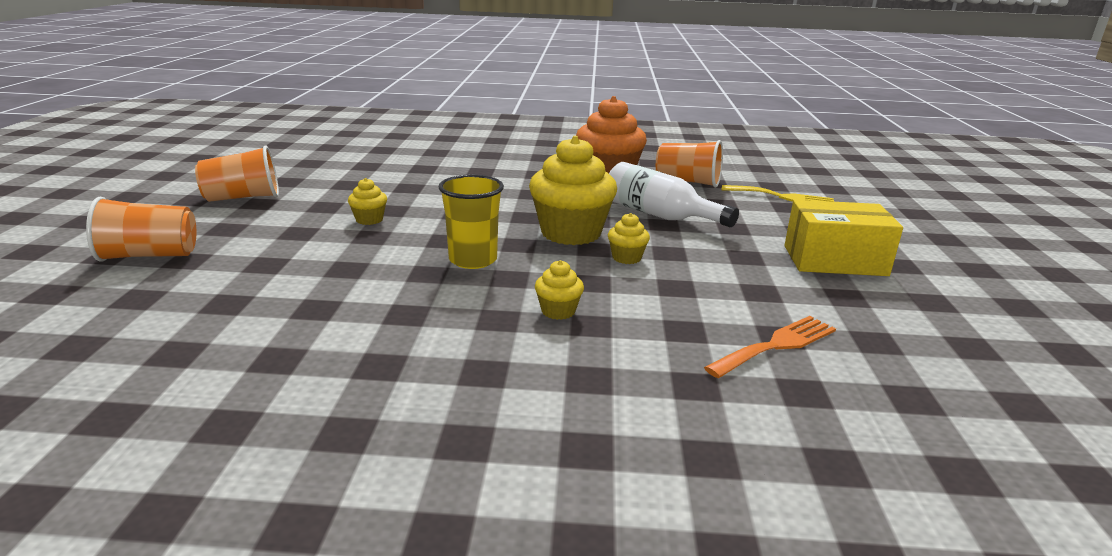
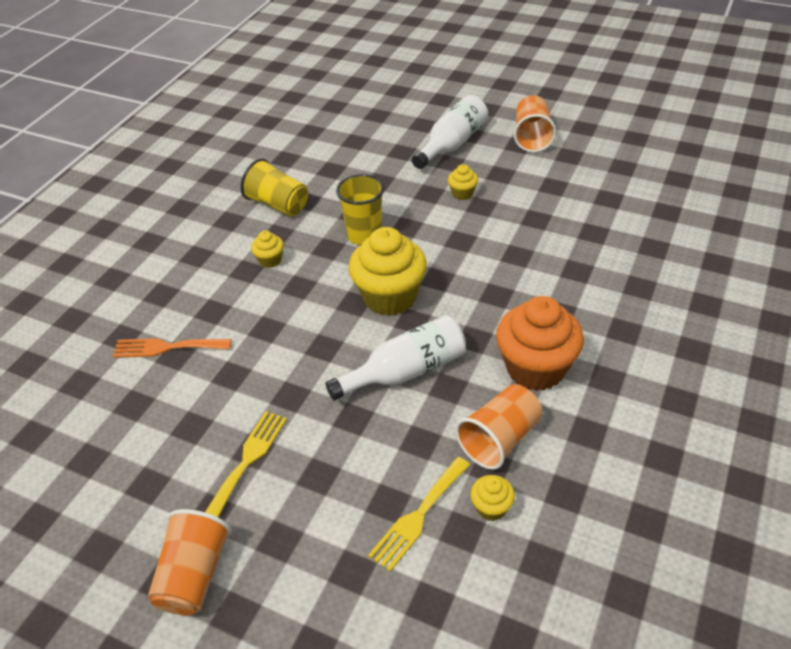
camera: 115 degrees right, 20 degrees up
(149, 256) = (434, 112): orange cup -> orange cup (194, 575)
(251, 235) = (452, 144): none -> white bottle
(424, 334) = (278, 204): none -> yellow cup
(626, 258) = (327, 317): yellow cupcake -> yellow cupcake (491, 507)
(776, 345) = (167, 347): orange fork -> orange fork turned 105 degrees clockwise
(834, 260) = (248, 460): yellow box -> yellow fork

